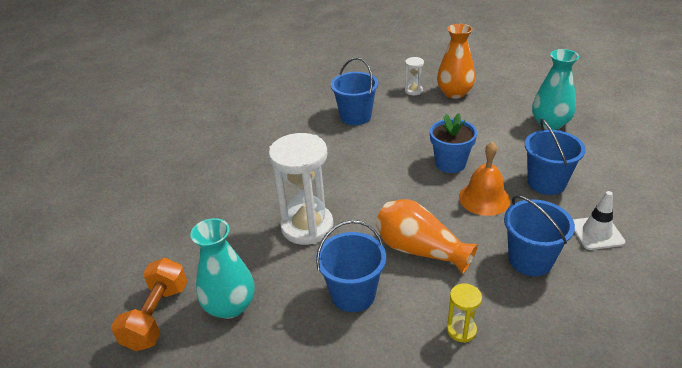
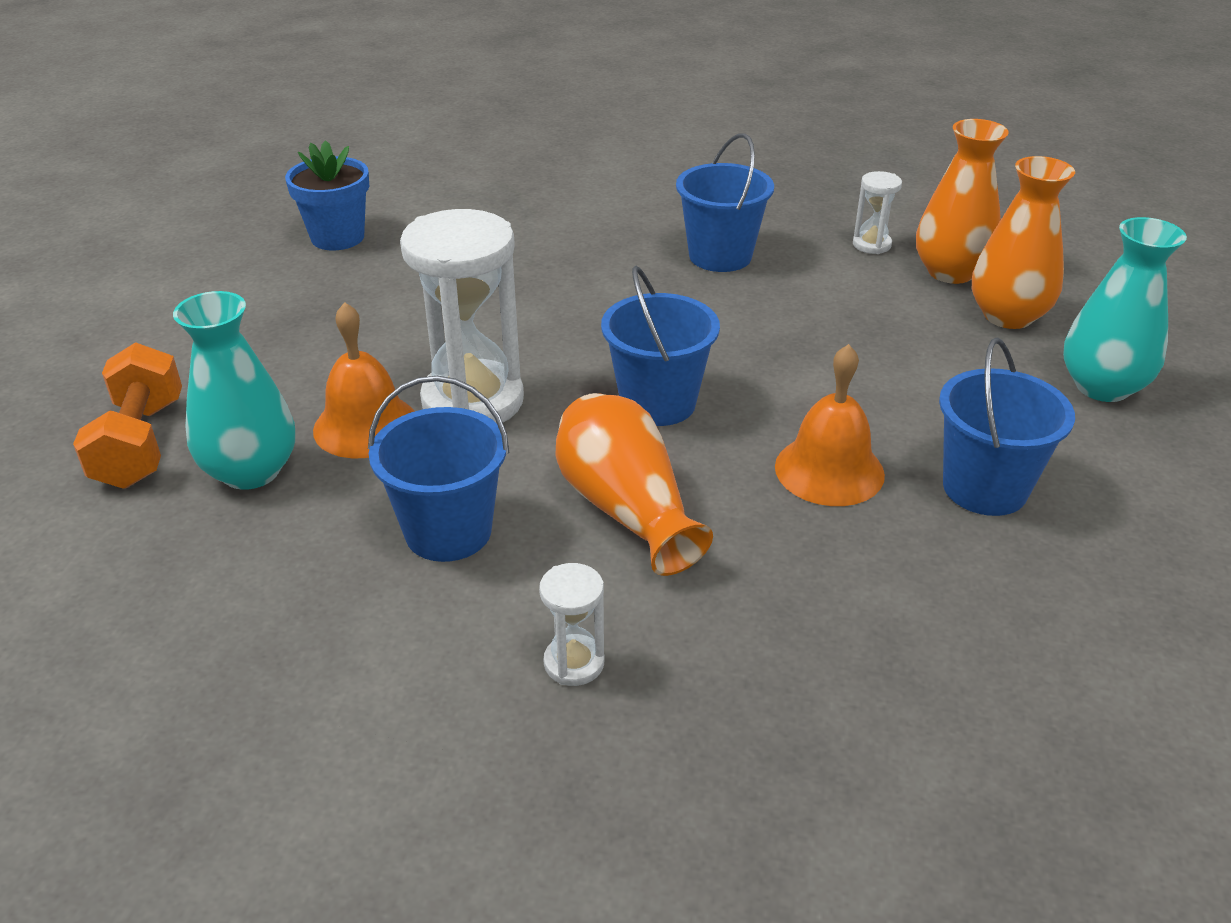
camera: 25 degrees right, 0 degrees up
(157, 316) = (141, 443): orange dumbbell -> orange dumbbell turned 45 degrees counterclockwise
(267, 259) = (365, 425): none -> orange bell
(450, 164) = (821, 389): blue flower pot -> blue flower pot (337, 237)
(461, 330) = (574, 663): yellow hourglass -> white hourglass
(492, 105) = (1008, 316): none -> orange vase
(530, 260) = (815, 606): blue bucket -> blue bucket (658, 403)
(596, 233) = (1001, 614): white traffic cone -> none

